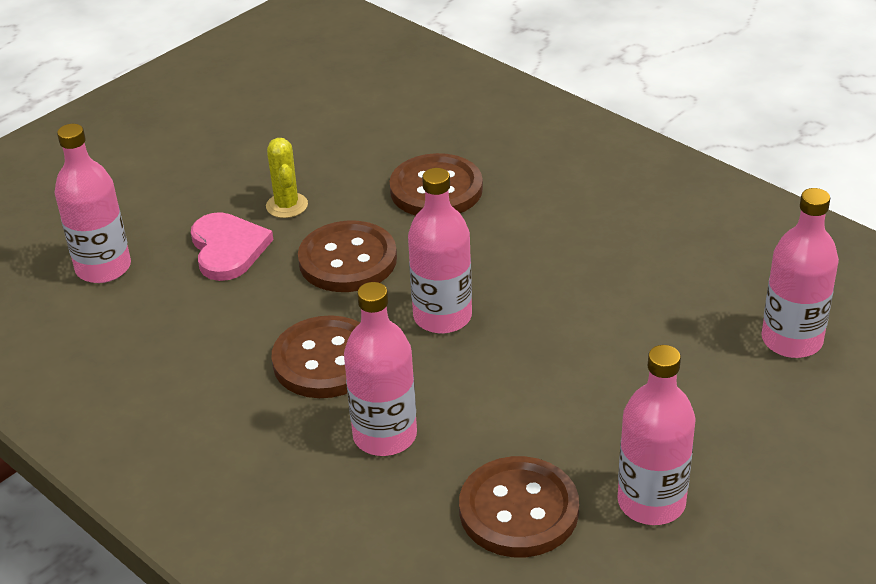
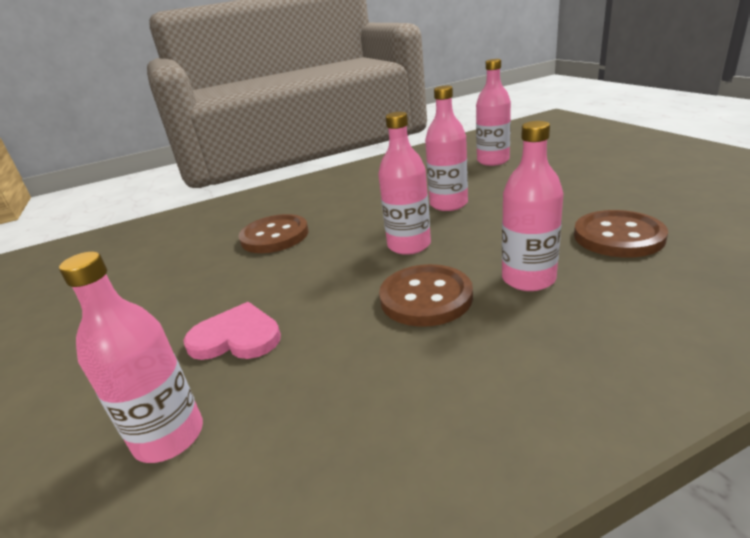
camera: 65 degrees left, 10 degrees down
(287, 205) = (216, 299): yellow cactus -> none
(348, 260) = (313, 277): brown button -> none
(651, 502) = (613, 199): pink bottle -> pink bottle (448, 204)

